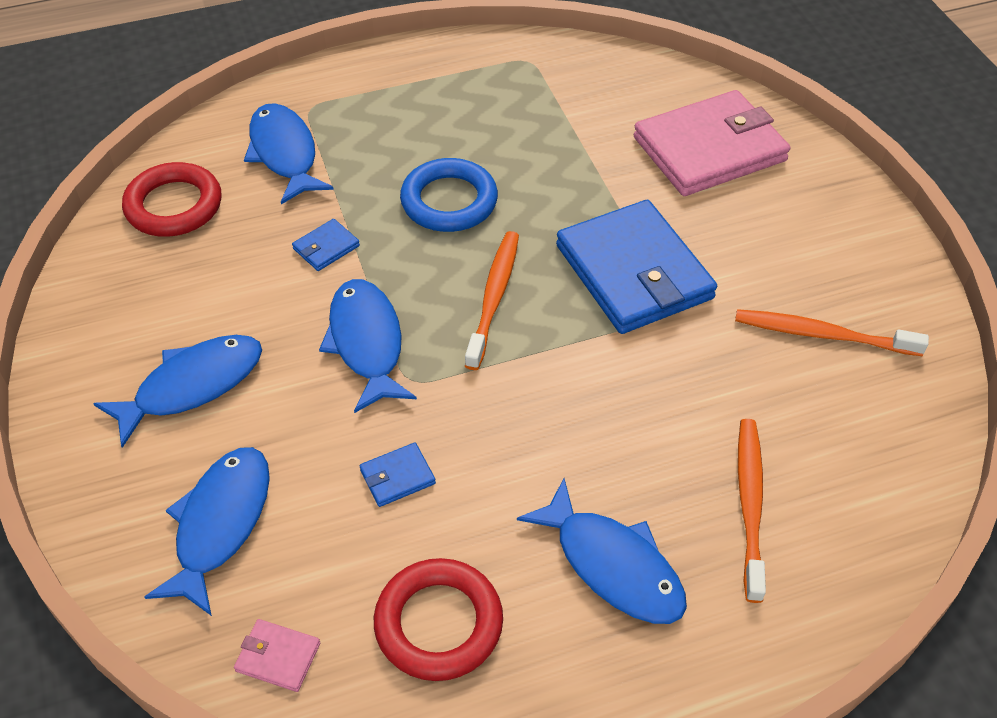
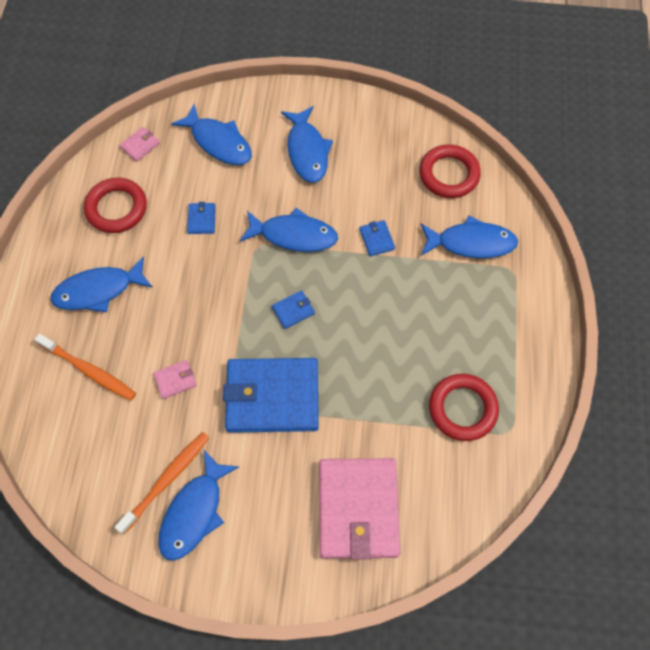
camera: 115 degrees right, 15 degrees up
(449, 201) = (384, 318): blue ring -> none
(494, 297) = (293, 310): orange toothbrush -> blue wallet
(527, 102) = (462, 409): none -> red ring
(686, 387) = (175, 380): none -> pink wallet
(835, 289) = (194, 512): none -> blue fish

